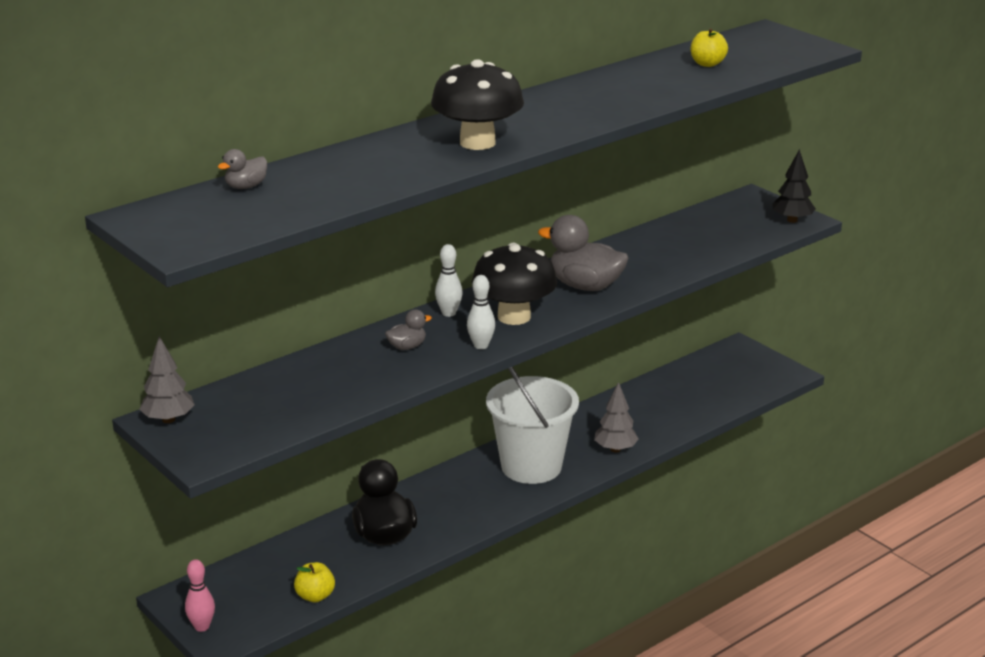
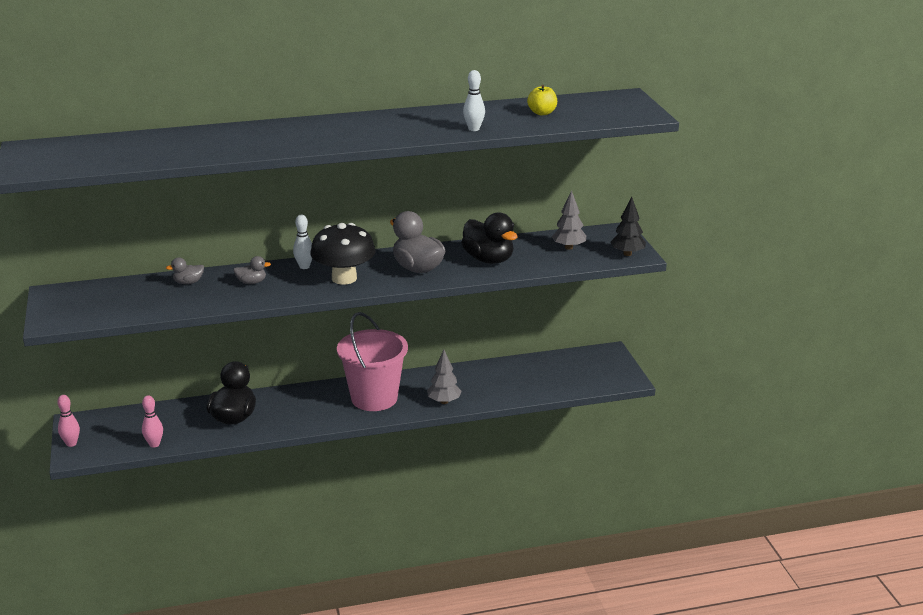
camera: 25 degrees right, 0 degrees up
(168, 419) = (58, 294): grey tree -> grey tree (568, 247)
(246, 186) = (115, 141): grey duck -> grey duck (188, 282)
(315, 596) = (154, 444): yellow apple -> pink bowling pin
(477, 143) = (298, 139): black mushroom -> none
(481, 345) = (299, 292): white bowling pin -> white bowling pin (474, 129)
(531, 466) = (374, 398): white bucket -> pink bucket
(653, 258) = (488, 260): none -> black duck

